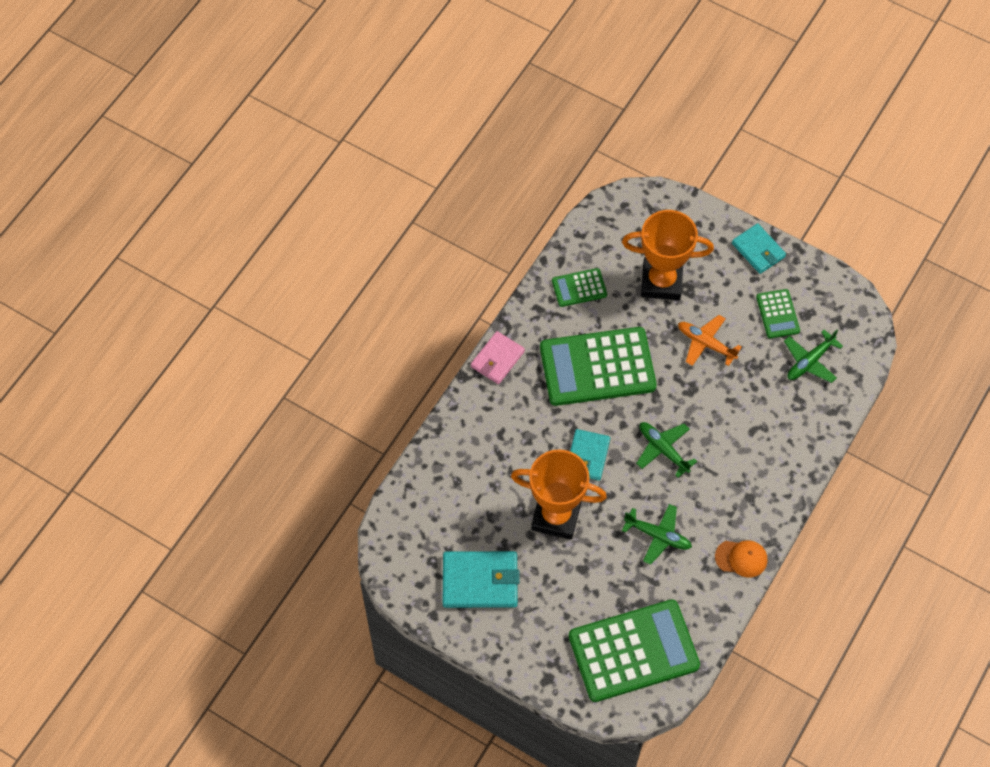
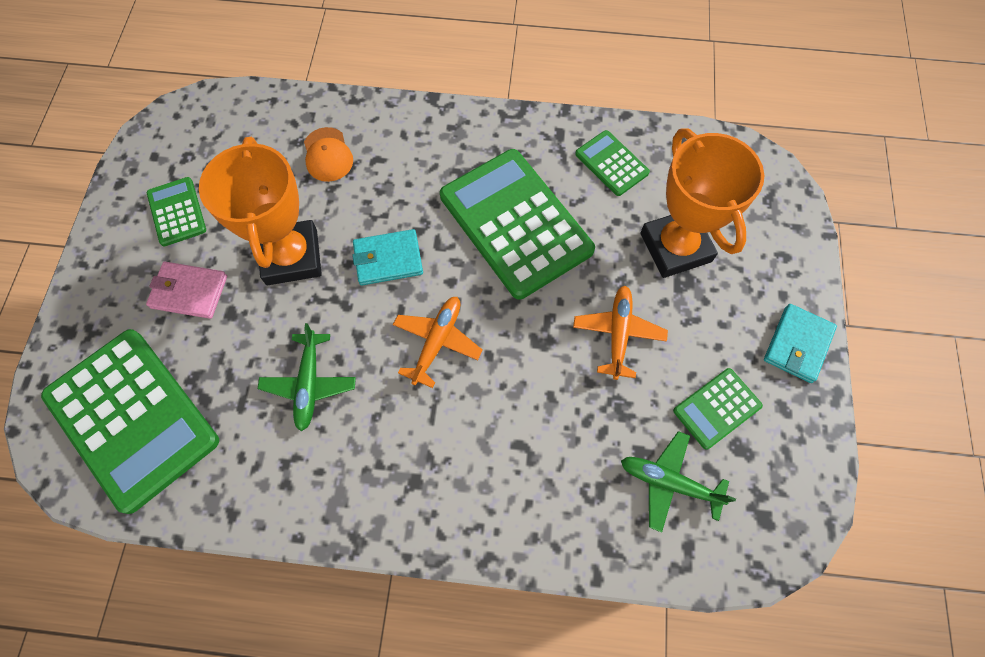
camera: 65 degrees right, 5 degrees up
(480, 581) = (177, 212): turquoise wallet -> green calculator
(497, 359) = (471, 120): pink wallet -> pink wallet (189, 292)
(663, 449) = (437, 342): green plane -> orange plane
(741, 558) = (316, 507): orange cap -> orange cap (328, 155)

